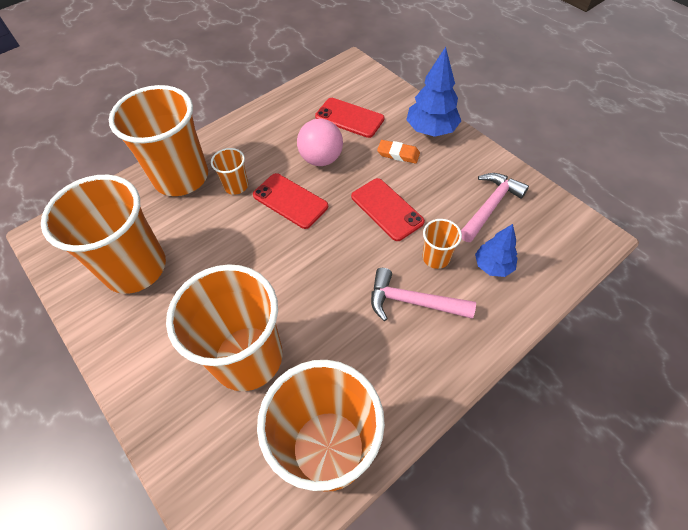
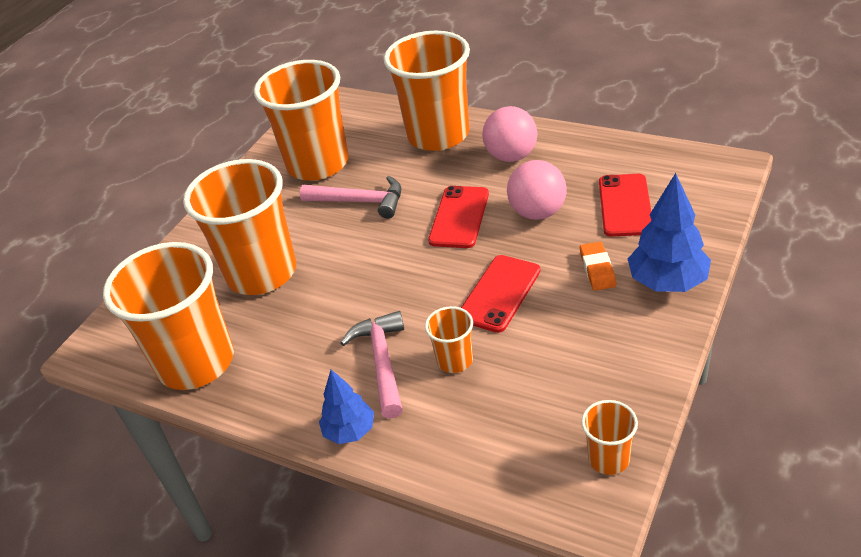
camera: 70 degrees right, 15 degrees down
(236, 186) = (452, 173): orange cup -> orange cup (609, 458)
(249, 148) = (511, 156): none -> pink ball
(490, 206) = (571, 384): pink hammer -> pink hammer (360, 201)
(493, 266) = (474, 416): blue tree -> blue tree (350, 431)

